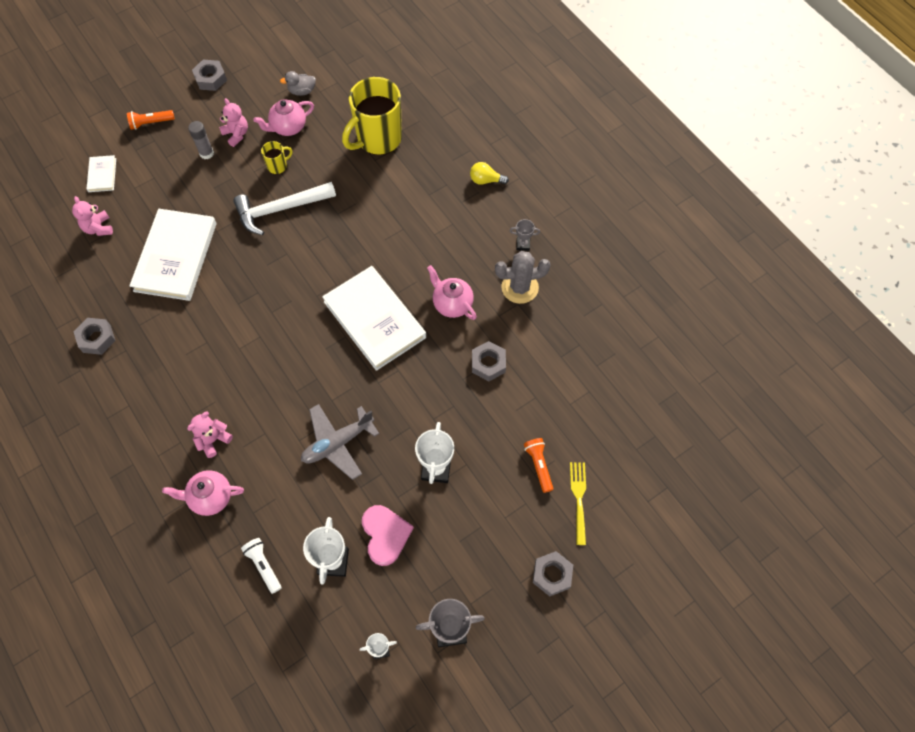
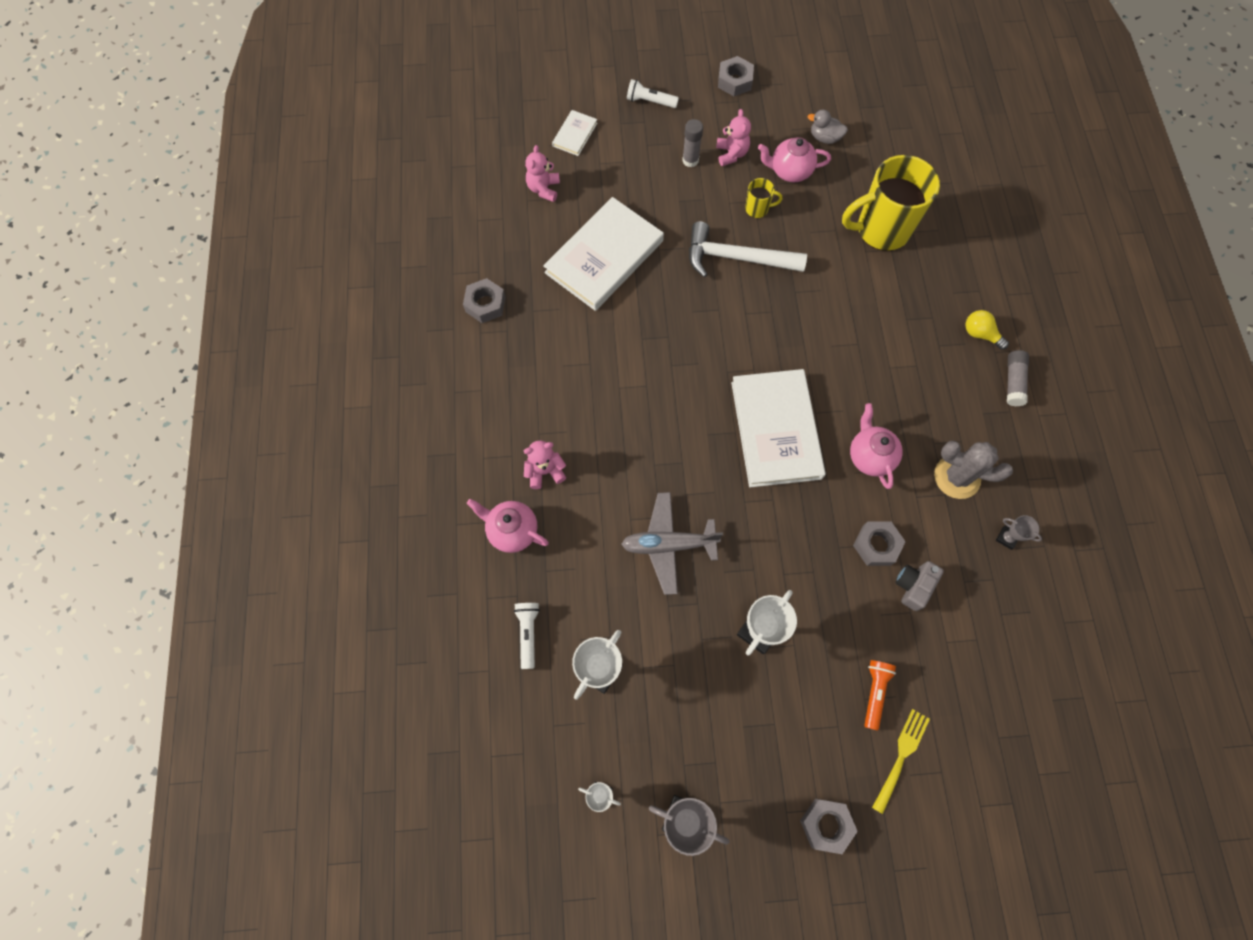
camera: 30 degrees right, 5 degrees up
(151, 123) = (650, 101): orange flashlight -> white flashlight
(385, 535) = (668, 673): pink heart -> none
(523, 245) = (985, 429): grey trophy -> grey trophy (1006, 538)
(525, 202) = (1013, 381): none -> grey glue stick
(528, 378) = (913, 586): none -> grey camera

